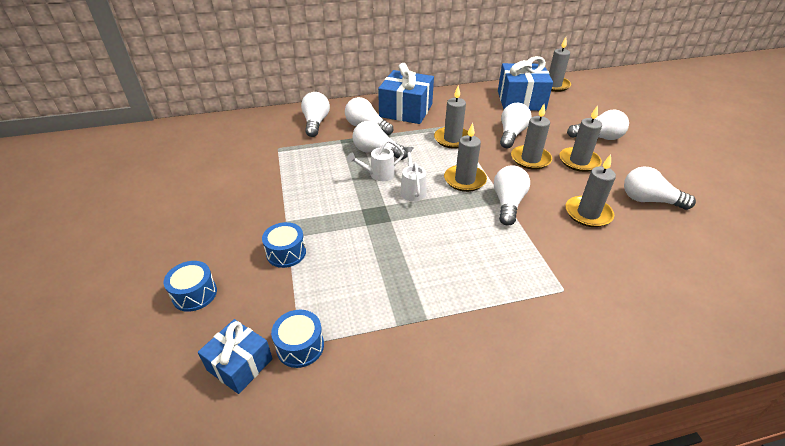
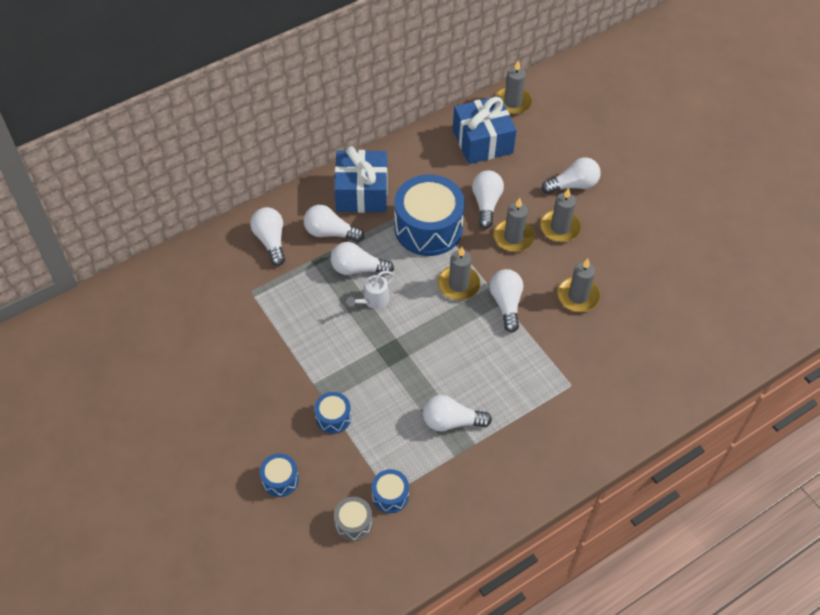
camera: 20 degrees left, 15 degrees up
(240, 364) = (353, 523): blue gift -> grey drum
(412, 190) = (414, 311): white watering can -> none
(452, 139) = (428, 228): grey candle -> blue drum
(649, 200) = (628, 264): white light bulb -> white light bulb (451, 421)

